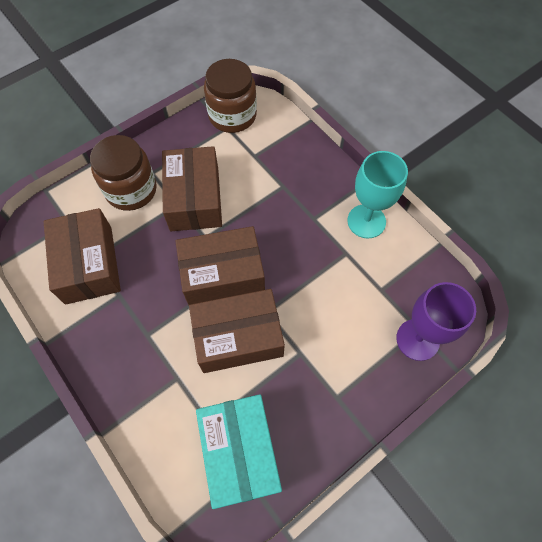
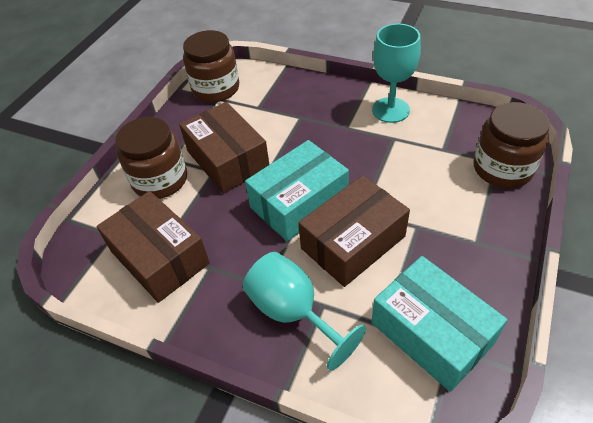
camera: 25 degrees left, 15 degrees down
(152, 371) = (293, 312): none -> turquoise goblet
(222, 274) = (299, 202): brown box -> turquoise box
(417, 339) = (502, 168): purple goblet -> brown jar

